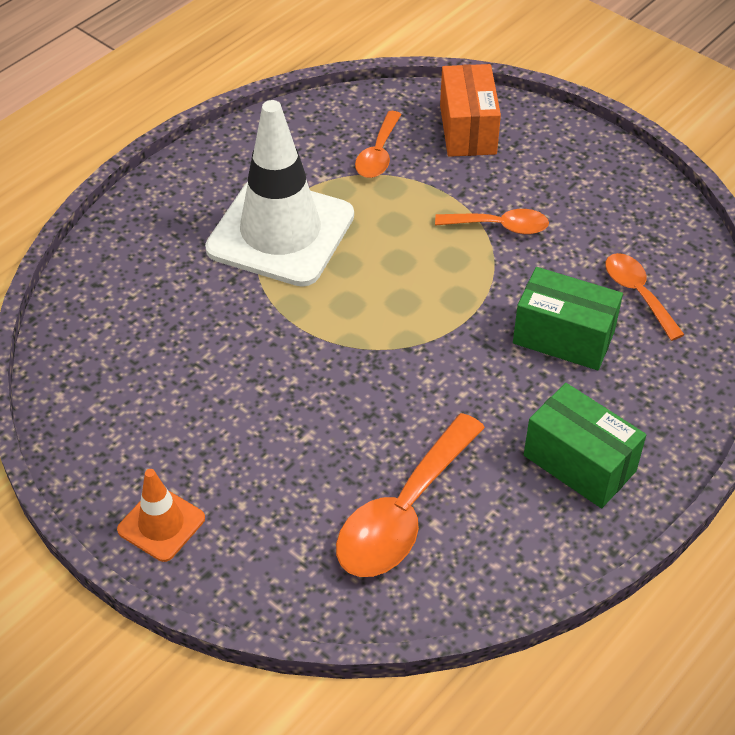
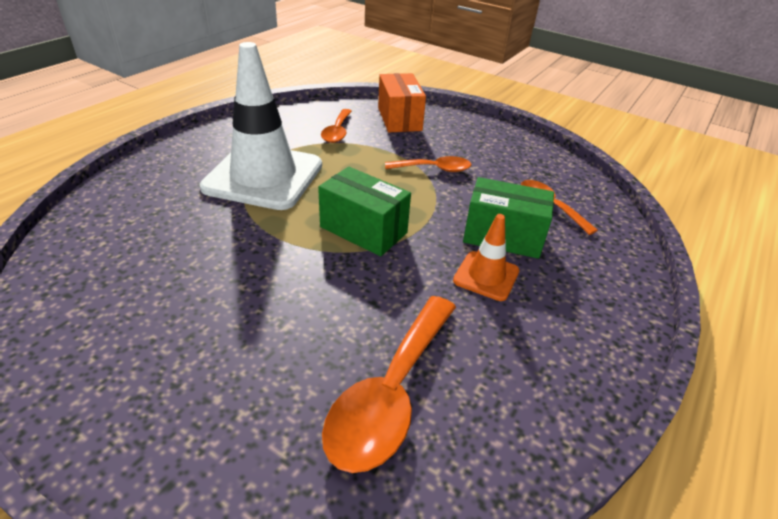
camera: 10 degrees left, 10 degrees down
(161, 524) = (121, 428): orange traffic cone -> orange traffic cone (486, 276)
(579, 463) = (549, 333): green box -> green box (363, 230)

